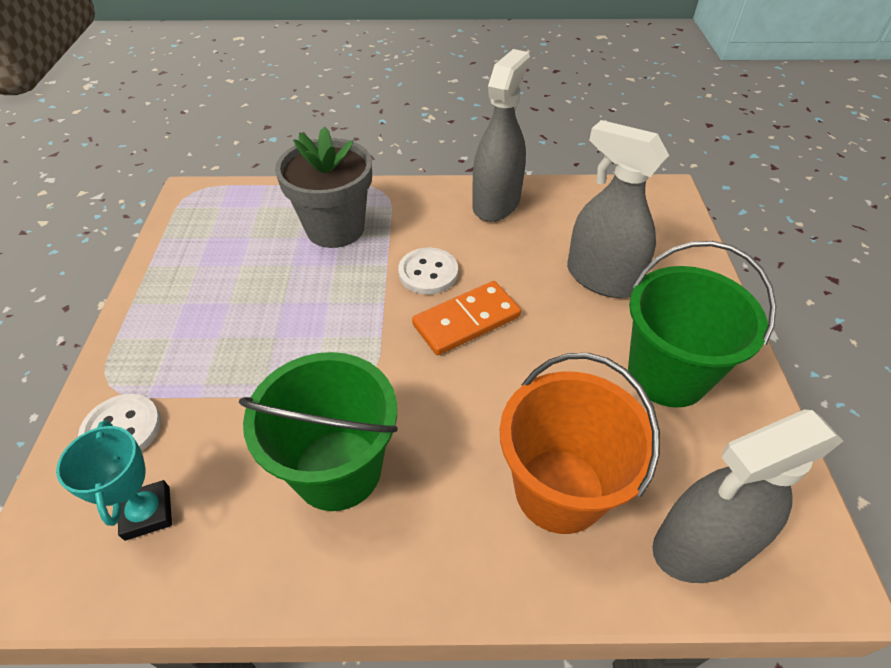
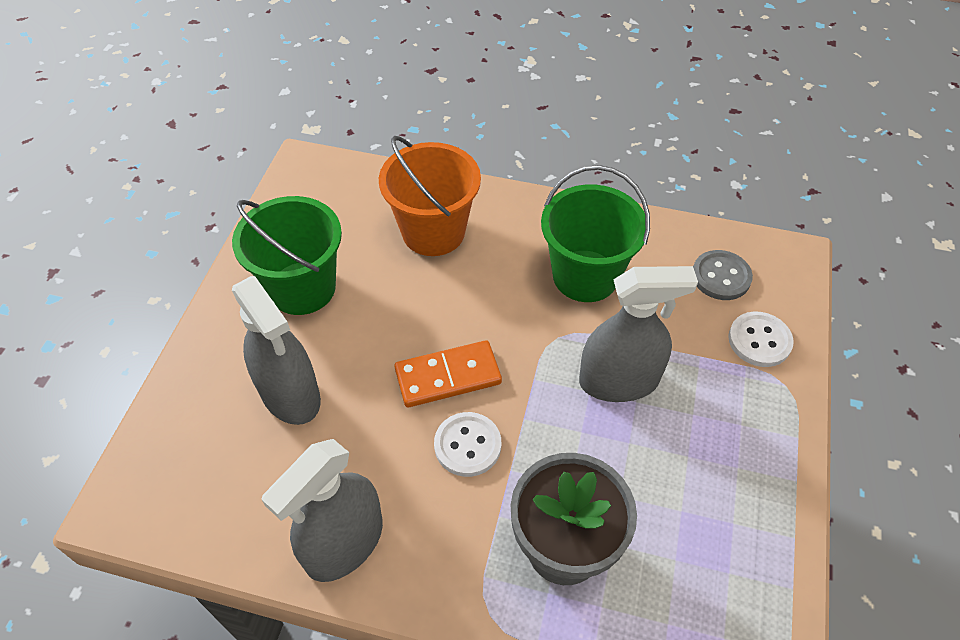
camera: 165 degrees left, 5 degrees up
(147, 513) = (721, 277): turquoise trophy -> grey button
(700, 546) = (364, 188): grey spray bottle -> grey spray bottle (619, 381)

